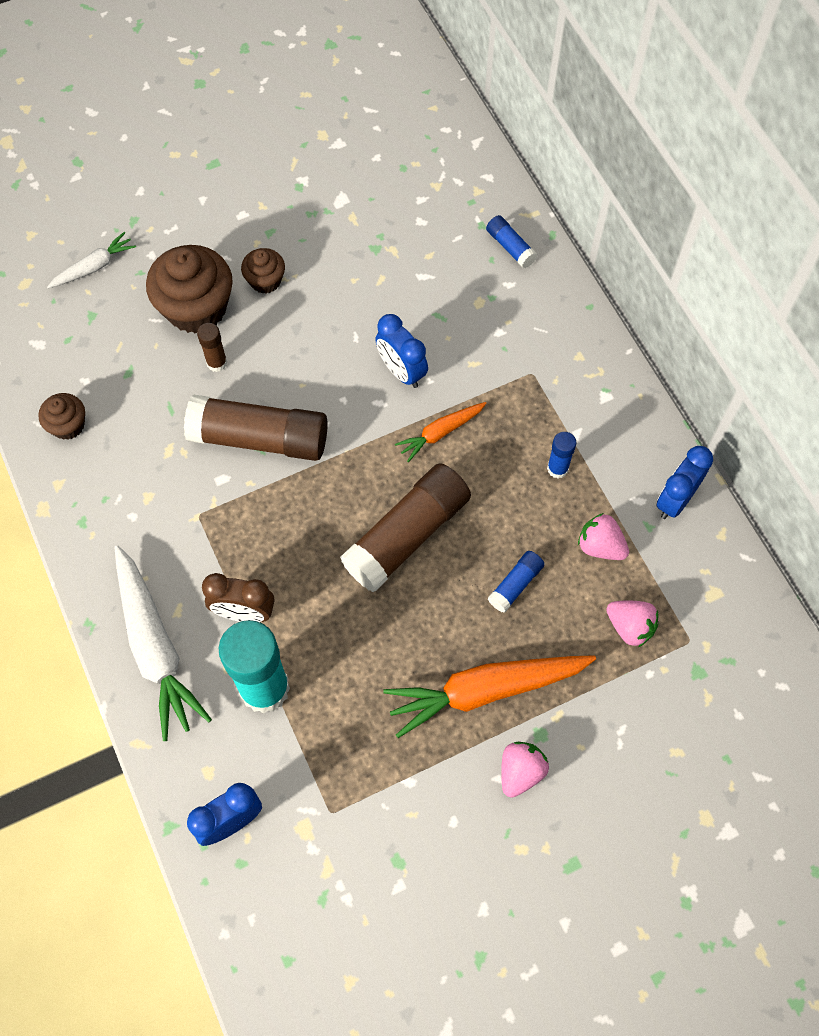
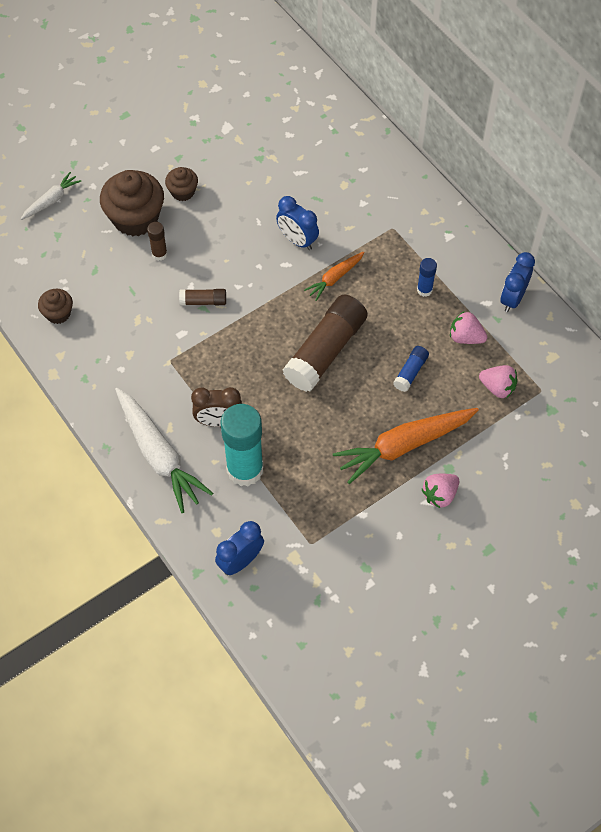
camera: 10 degrees left, 5 degrees down
(260, 438) = (203, 301): brown glue stick -> brown glue stick, size x0.46
(510, 247) = (358, 143): blue glue stick -> none
(520, 771) = (440, 495): pink strawberry -> pink strawberry turned 150 degrees counterclockwise

